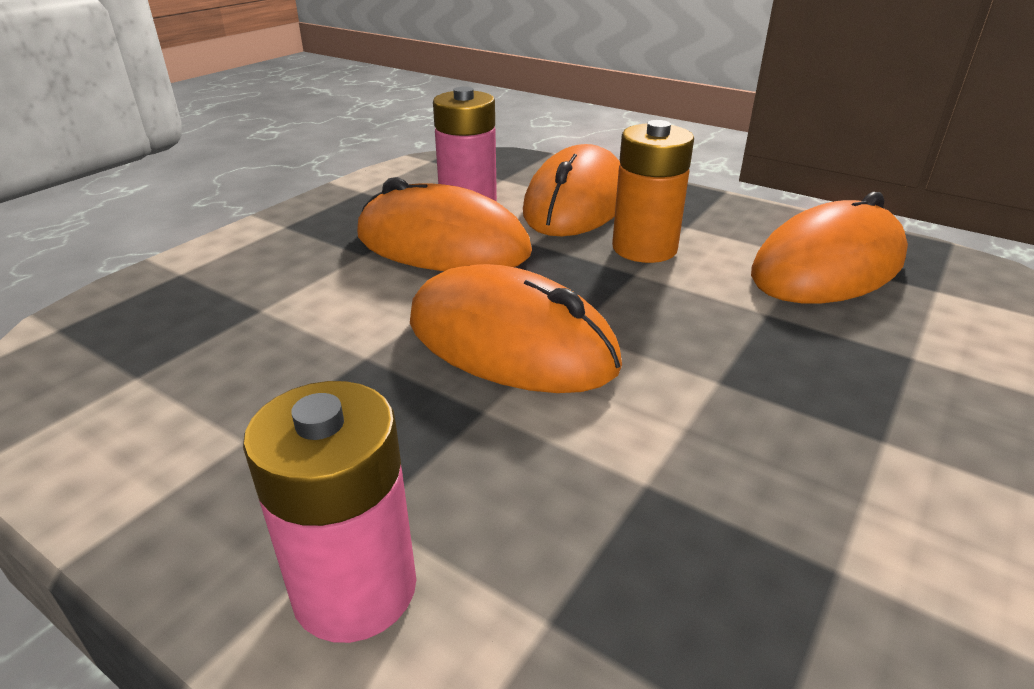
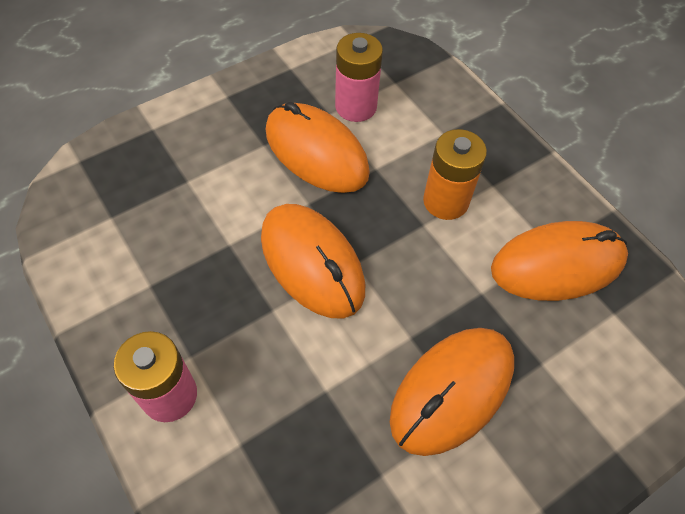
camera: 20 degrees right, 25 degrees up
(576, 203) = (430, 132): orange mouse -> orange mouse (452, 391)

